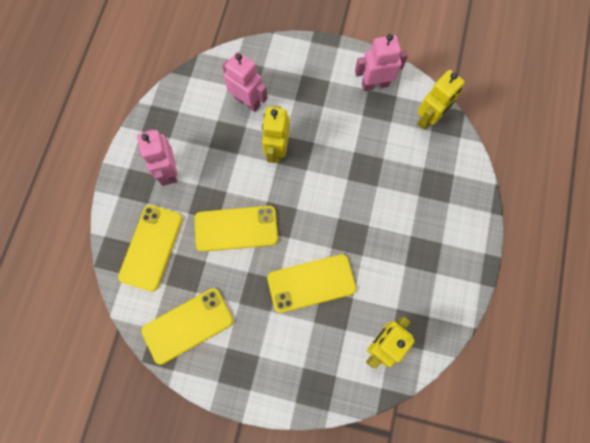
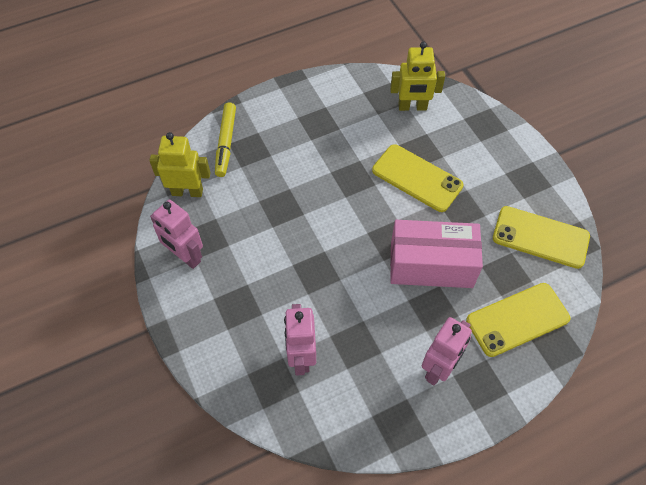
camera: 130 degrees left, 15 degrees down
(236, 228) = (431, 265): yellow phone -> pink box
(277, 150) = (328, 289): yellow robot -> none
(455, 173) = (226, 143): none -> yellow marker

